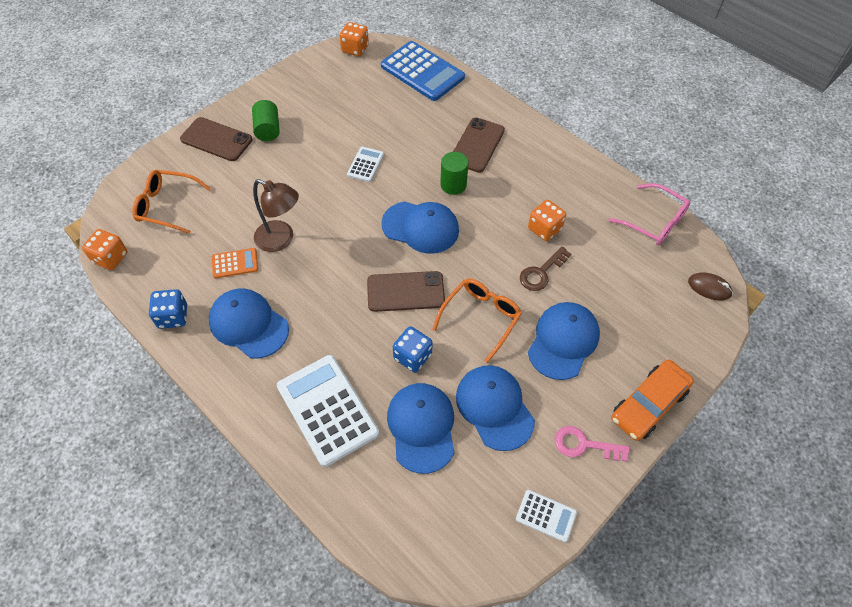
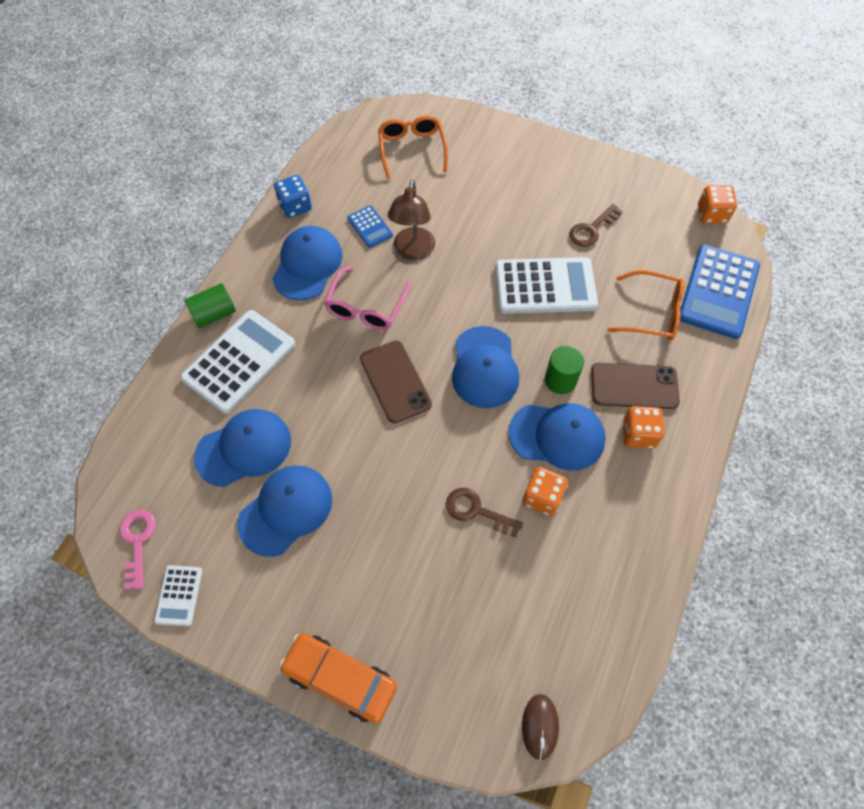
camera: 70 degrees right, 5 degrees up
(110, 258) = (338, 137): orange dice -> orange dice (638, 434)
(216, 139) = (510, 151): brown phone -> none
(235, 263) = (370, 227): orange calculator -> blue calculator
(268, 129) = (546, 185): green cylinder -> green cylinder (214, 314)
(328, 118) = (591, 229): none -> brown key
(365, 164) = (545, 286): white calculator -> white calculator, size x2.05
(412, 356) = (320, 414): blue dice -> none
(481, 318) = (390, 464): orange glasses -> orange glasses (652, 313)
(563, 341) = (391, 560): blue cap -> blue cap (557, 436)
(584, 445) = (268, 615): pink key -> pink key (137, 541)
(654, 222) = (617, 630): pink glasses -> pink glasses (366, 307)

